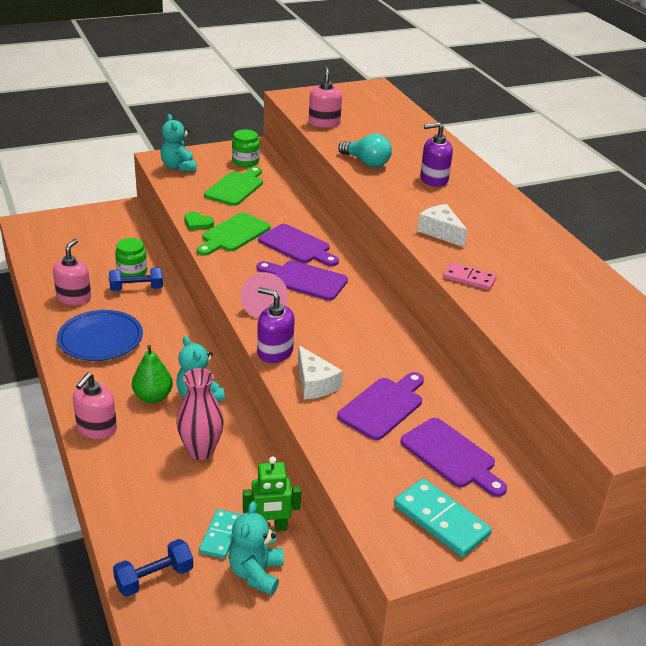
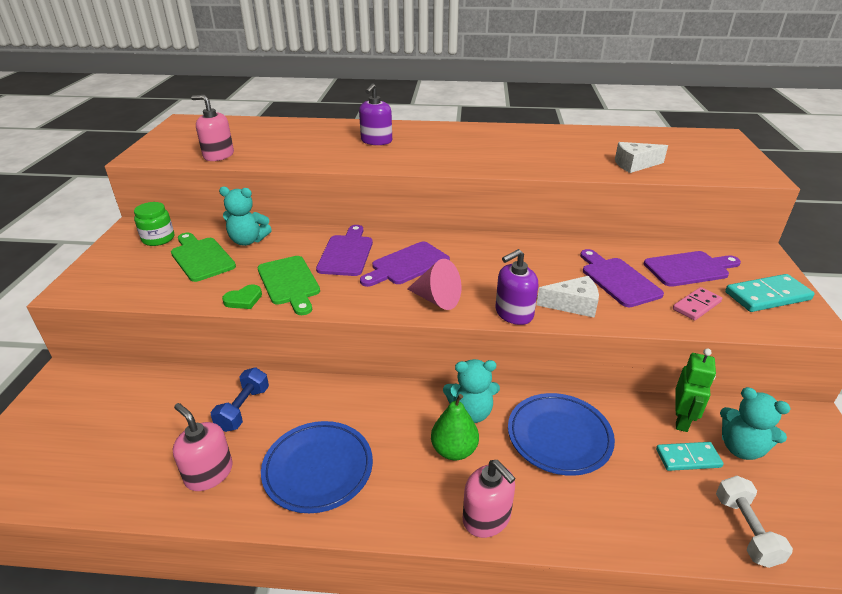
camera: 60 degrees left, 0 degrees up
(132, 272) = (206, 404): green jar -> none
(154, 578) = (745, 530): blue dumbbell -> white dumbbell
(179, 167) = (110, 282): turquoise teddy bear -> turquoise teddy bear (248, 241)
(201, 451) = (559, 437): pink vase -> blue plate
(220, 535) = (688, 458): turquoise domino -> turquoise domino turned 45 degrees counterclockwise
(297, 246) = (346, 253): purple cutting board -> purple cutting board turned 60 degrees counterclockwise
(366, 162) = (316, 157): turquoise light bulb -> none
(441, 232) = (462, 159): white cheese -> white cheese (634, 165)
(469, 278) = (539, 167): pink domino -> pink domino (696, 305)

